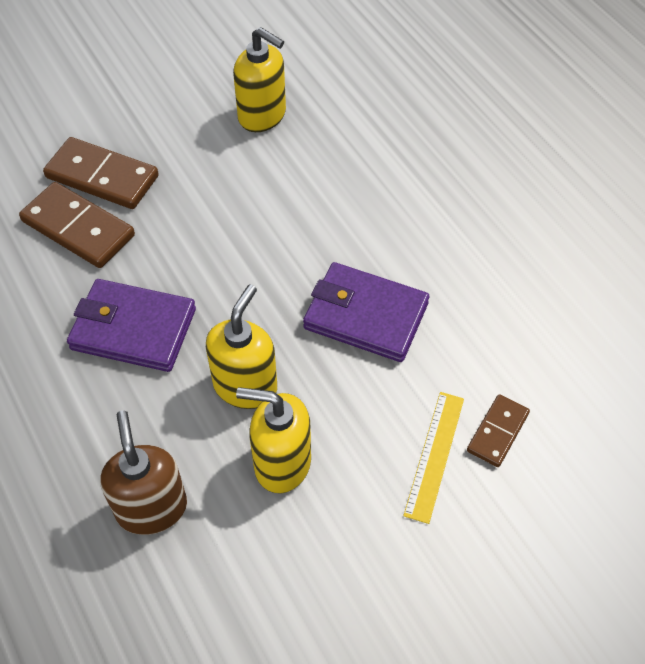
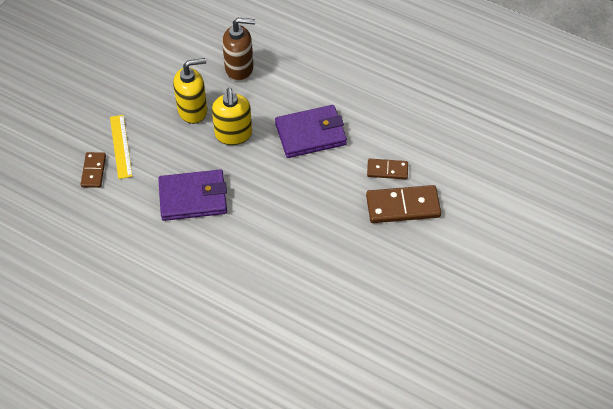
camera: 150 degrees right, 0 degrees up
(78, 228) = (387, 170): brown domino -> brown domino, size x0.58
(151, 508) = (239, 68): brown soap dispenser -> brown soap dispenser turned 45 degrees counterclockwise
(262, 116) = (340, 299): yellow soap dispenser -> none

